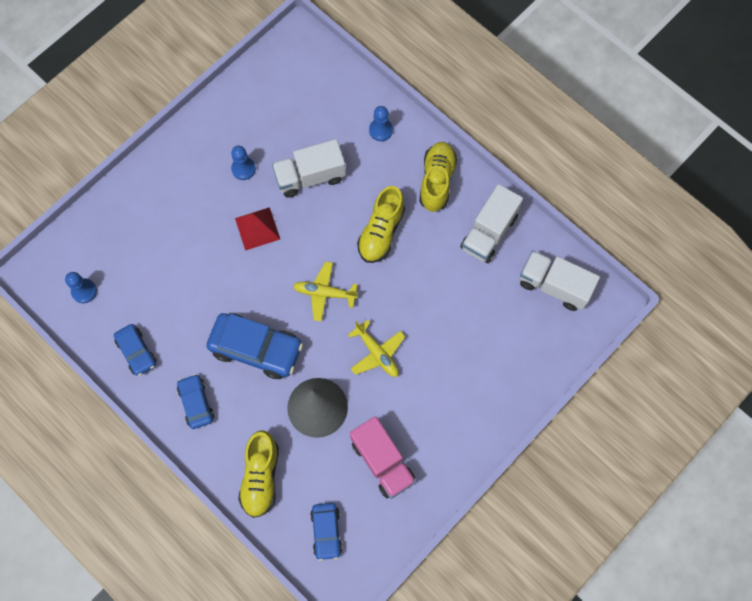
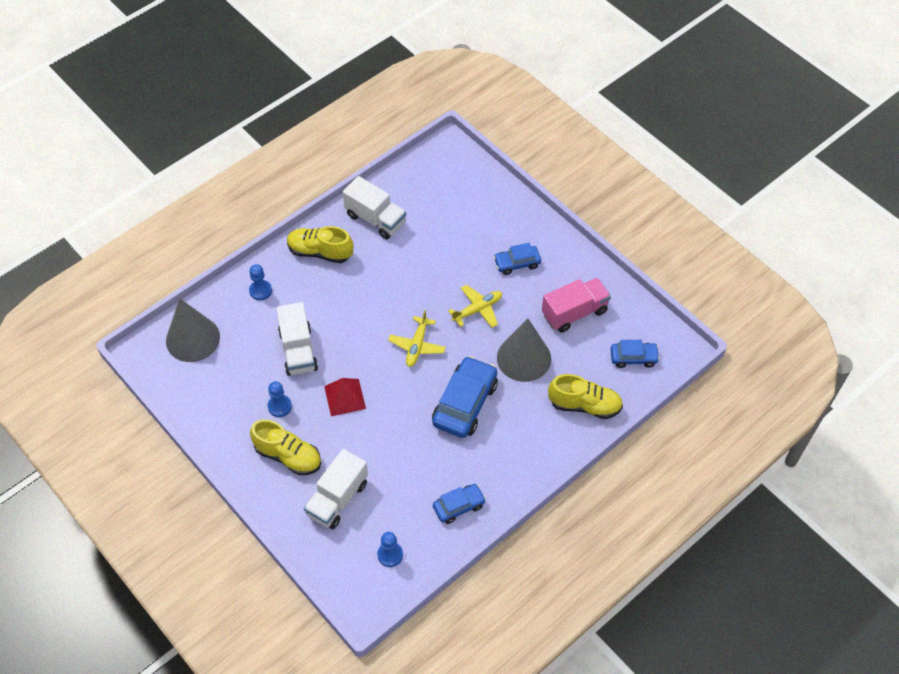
camera: 85 degrees left, 15 degrees down
(196, 403) = (513, 455): blue car -> blue car (517, 263)
(317, 77) = (193, 339): none -> grey cone
(381, 232) = (363, 298): yellow shoe -> yellow shoe (288, 456)
(554, 286) = (430, 179): white truck -> white truck (337, 499)

